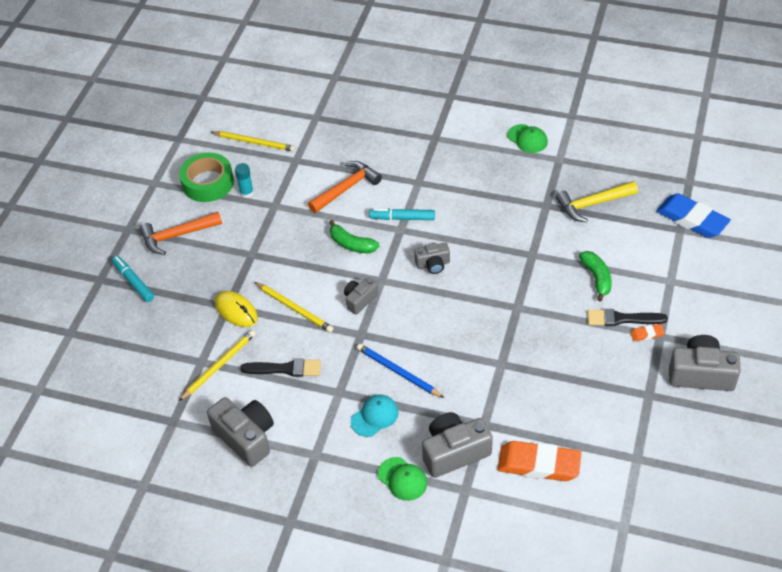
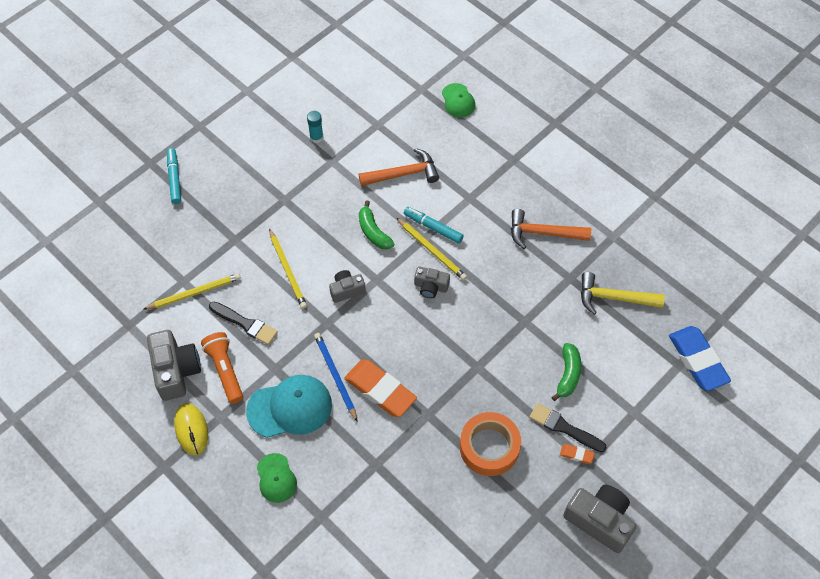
camera: 25 degrees right, 10 degrees up
(177, 235) = (235, 151): orange hammer -> orange hammer (543, 233)
(208, 183) = (290, 112): green tape -> none
(236, 311) = (239, 248): yellow mouse -> yellow mouse (191, 429)
(254, 142) = (353, 90): yellow pencil -> yellow pencil (431, 250)
(293, 415) = (225, 370): none -> orange flashlight
(375, 416) = (290, 407): turquoise cap -> turquoise cap, size x1.72
(454, 452) = (334, 477): grey camera -> none
(527, 139) = (597, 201): green cap -> green cap (458, 101)
(538, 465) = (397, 528): orange eraser -> orange eraser (380, 390)
(571, 363) = (489, 447): none -> orange tape

